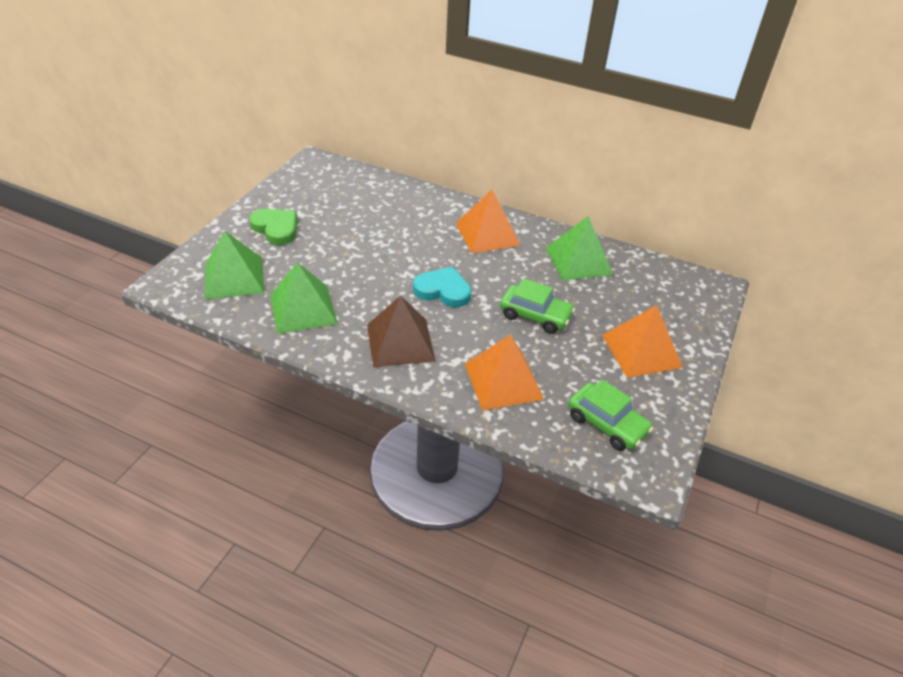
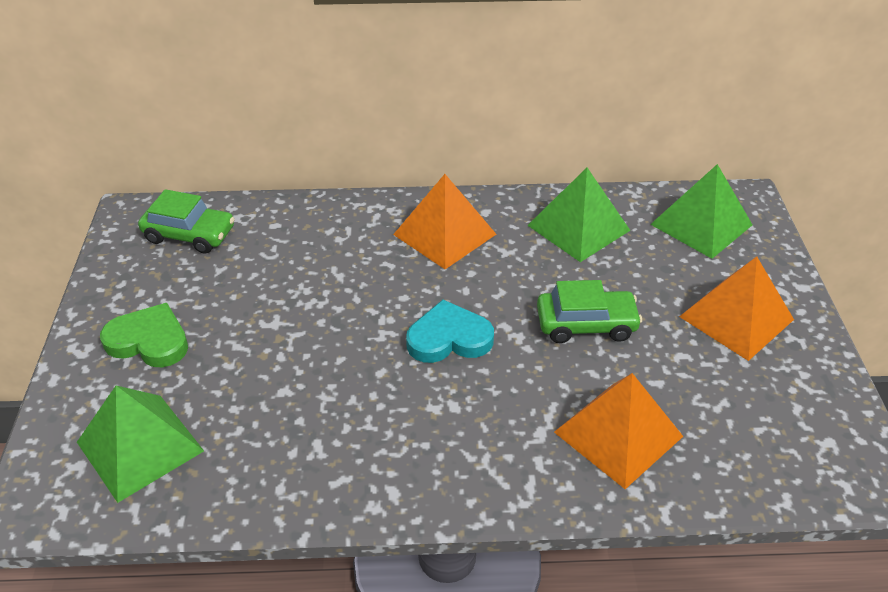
camera: 25 degrees left, 0 degrees up
(303, 309) = (280, 451): green pyramid -> green pyramid (701, 224)
(400, 342) = (450, 439): brown pyramid -> none
(607, 424) = (775, 434): green car -> green car (190, 234)

